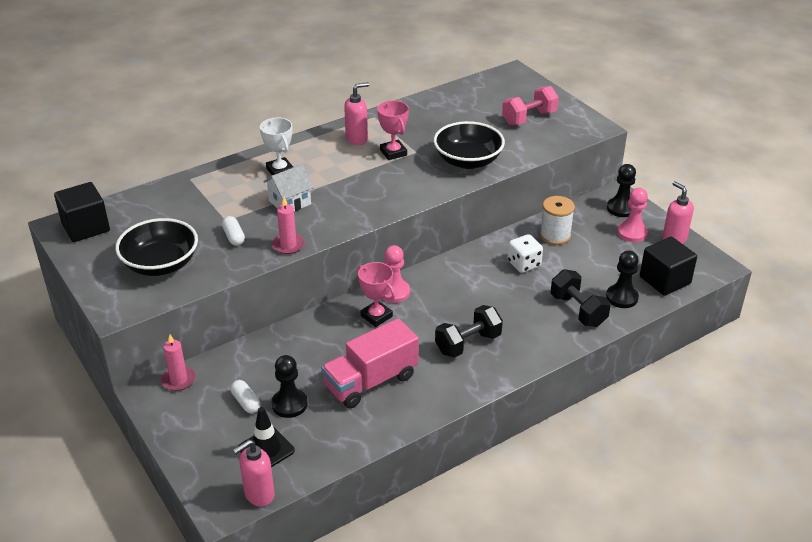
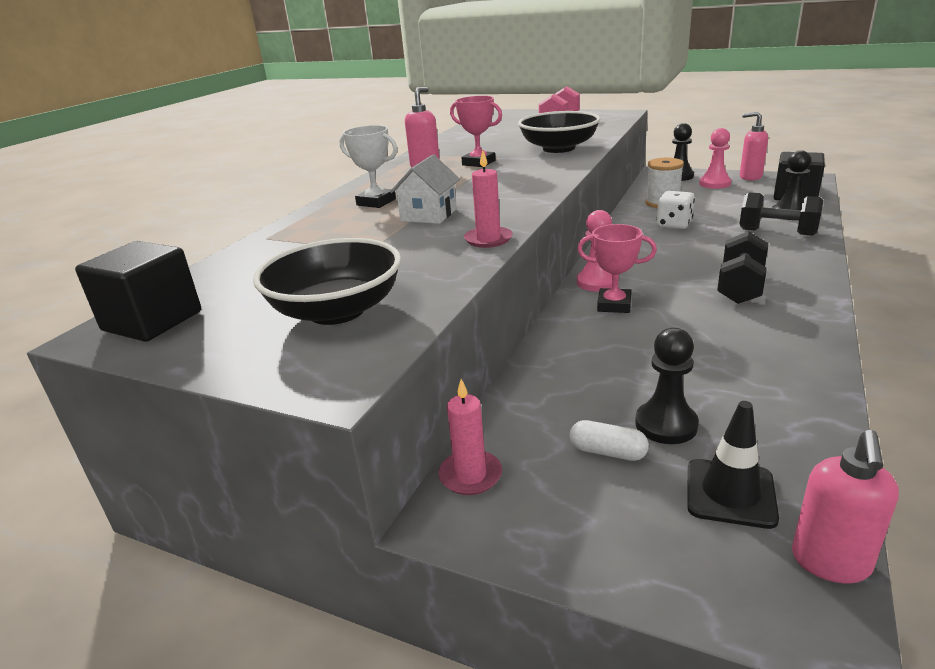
camera: 30 degrees left, 10 degrees down
(234, 237) = (405, 256): white capsule -> none
(371, 381) = (713, 357): pink truck -> none

